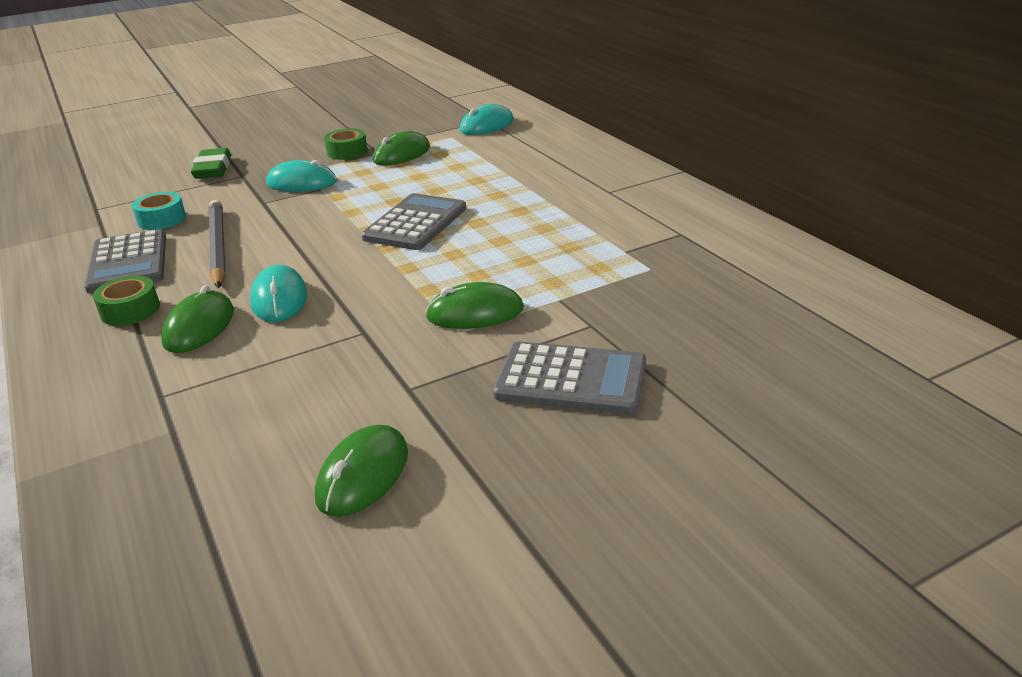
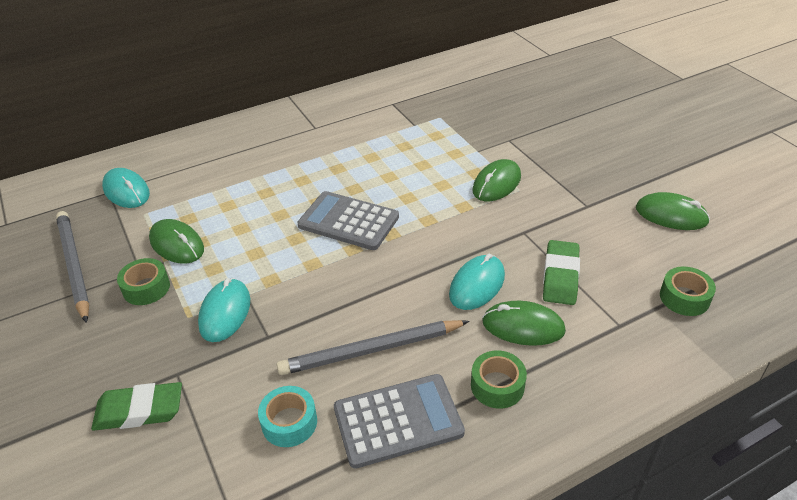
camera: 90 degrees left, 10 degrees up
(175, 459) = (684, 298): none -> green tape
(267, 356) = (560, 276): none -> green eraser
(279, 299) = (477, 285): turquoise mouse -> turquoise mouse turned 45 degrees counterclockwise
(385, 125) = (74, 266): none -> grey pencil
(475, 313) = (496, 183): green mouse -> green mouse turned 45 degrees clockwise
(571, 379) = (567, 147): grey calculator -> none

